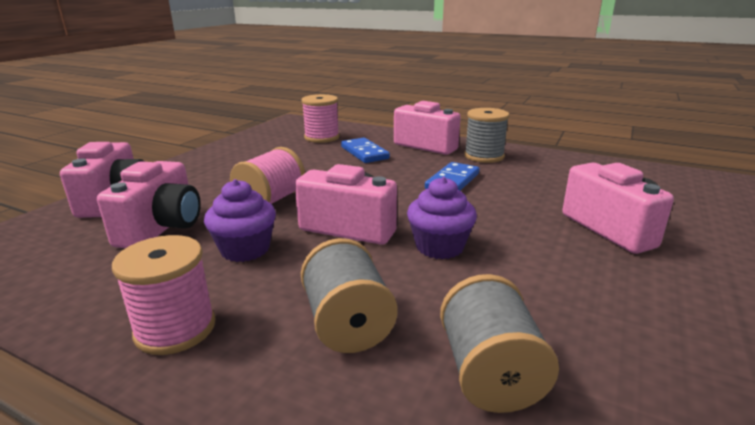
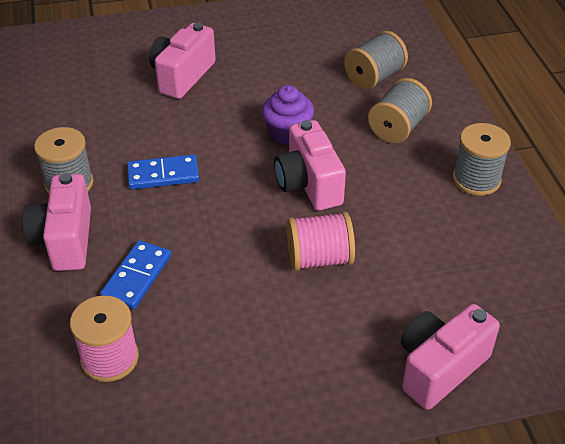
camera: 130 degrees left, 20 degrees up
(162, 228) = (428, 283): pink camera -> none
(175, 329) = (476, 179): pink spool -> grey spool
(245, 249) = (394, 213): purple cupcake -> none

